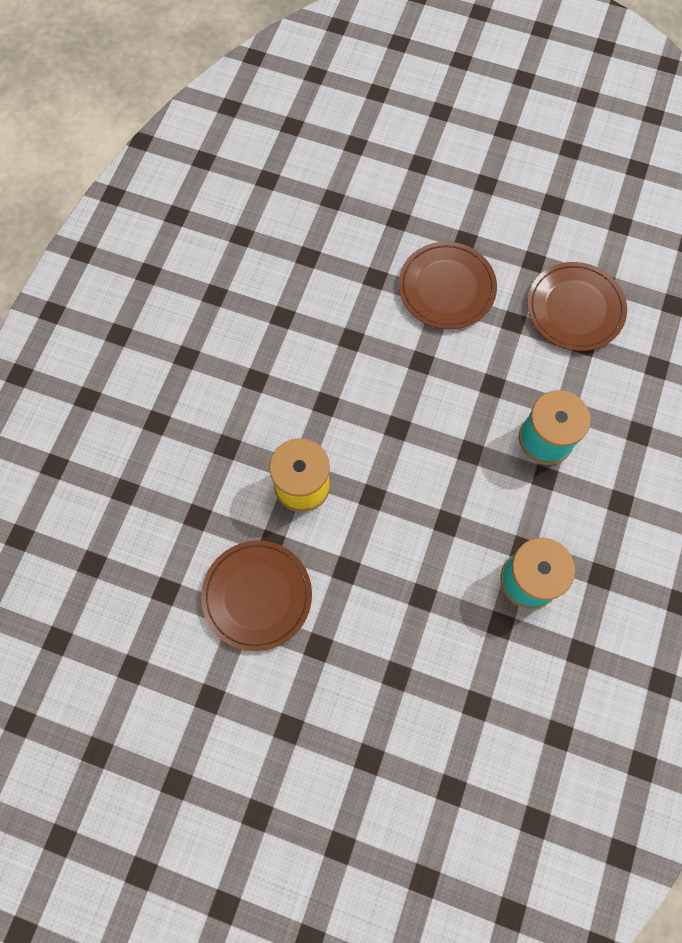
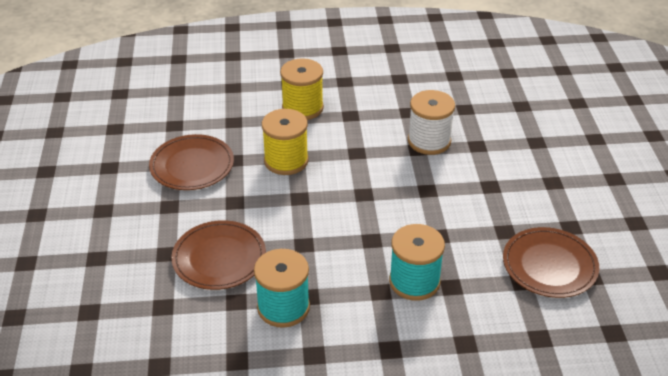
camera: 65 degrees right, 30 degrees down
(213, 426) = (302, 108): none -> yellow spool
(344, 321) = (429, 141): none -> white spool
(446, 288) = (501, 184): brown plate -> brown plate (219, 258)

